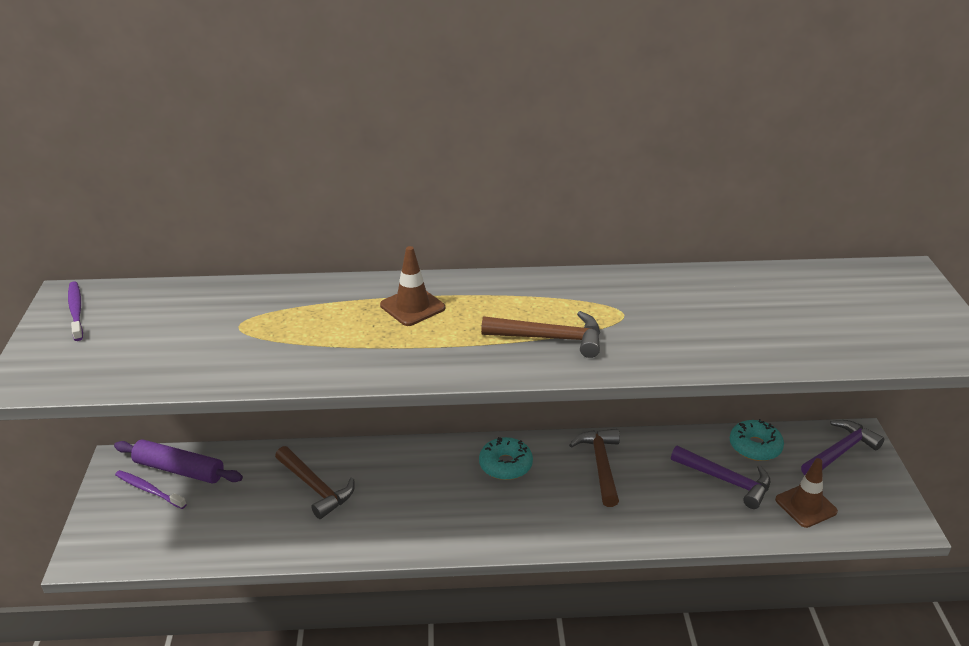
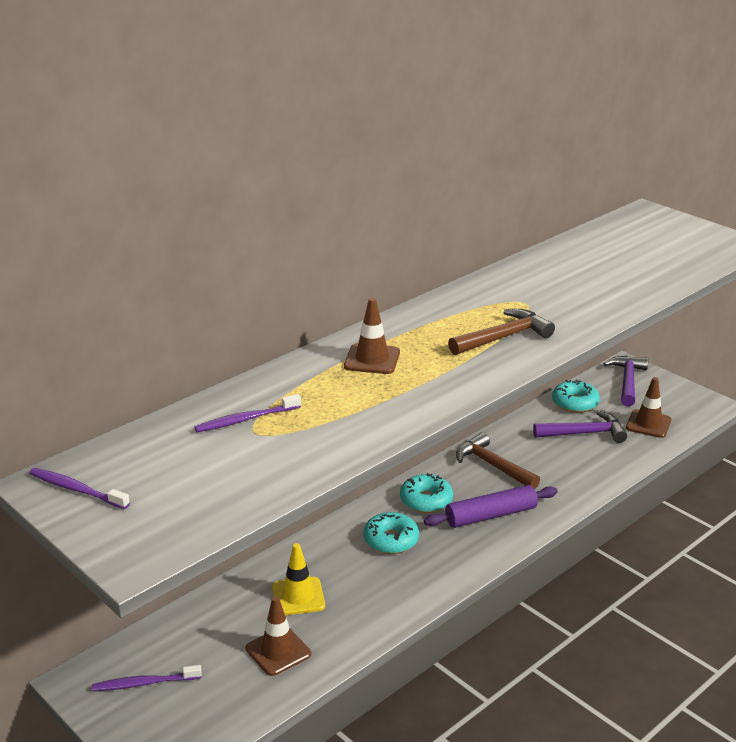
camera: 40 degrees left, 5 degrees down
(179, 470) = (150, 652): purple rolling pin -> purple rolling pin (491, 515)
(249, 312) = (246, 419): none -> purple toothbrush
(250, 522) = (278, 651): none -> brown traffic cone
(315, 488) = (298, 596): brown hammer -> yellow traffic cone
(436, 483) = (391, 540): none -> turquoise donut

